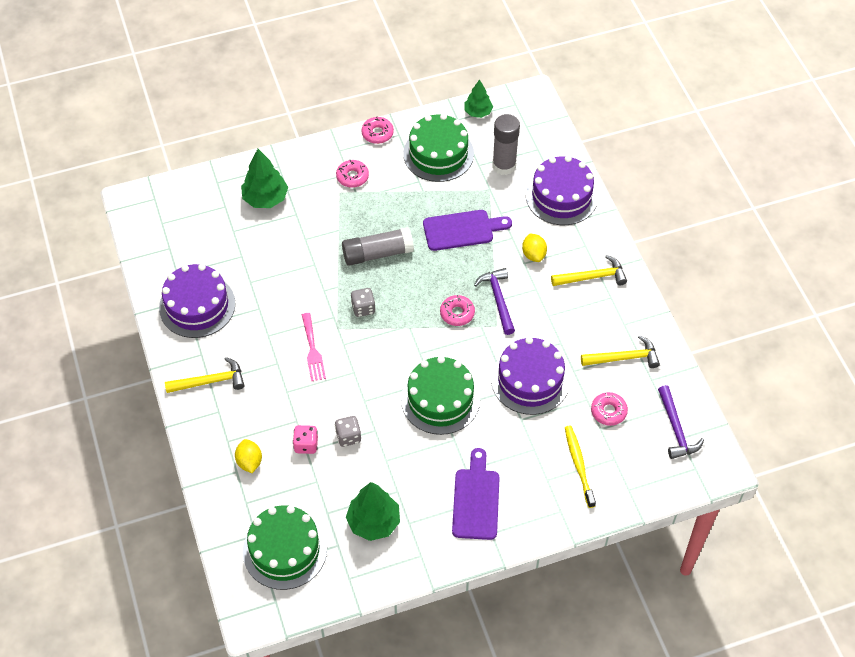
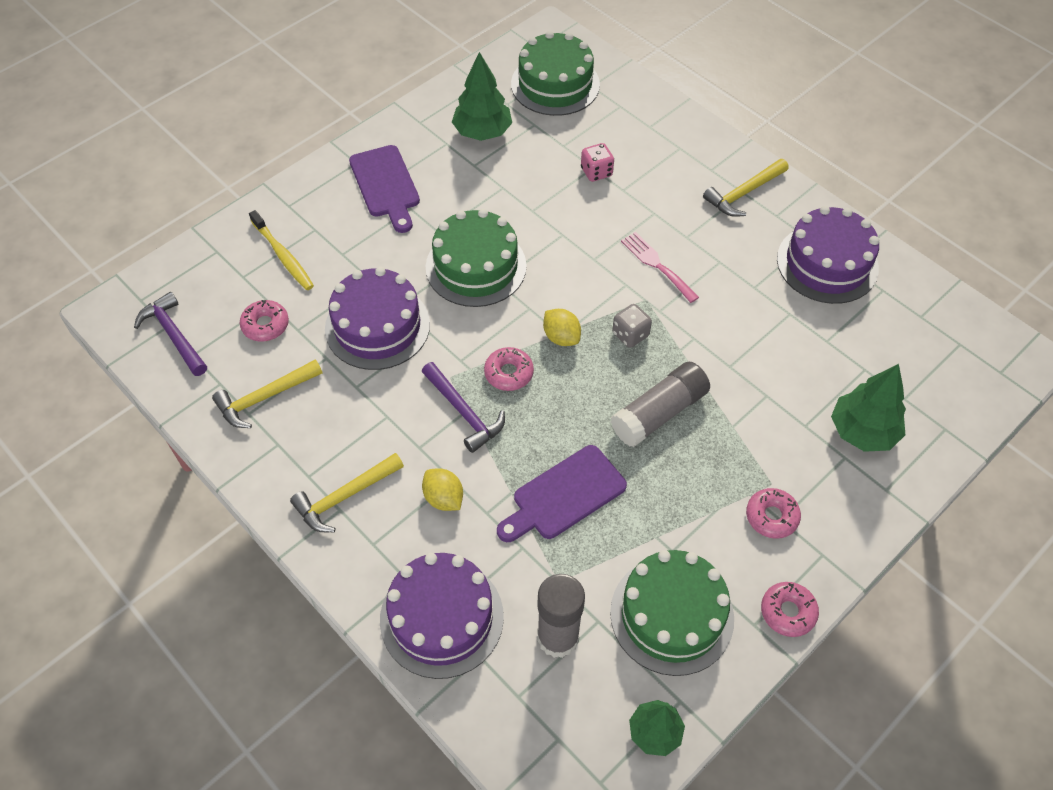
camera: 155 degrees right, 0 degrees up
(249, 462) = (643, 138): yellow lemon -> yellow lemon (561, 337)
(348, 437) = (556, 194): grey dice -> none

